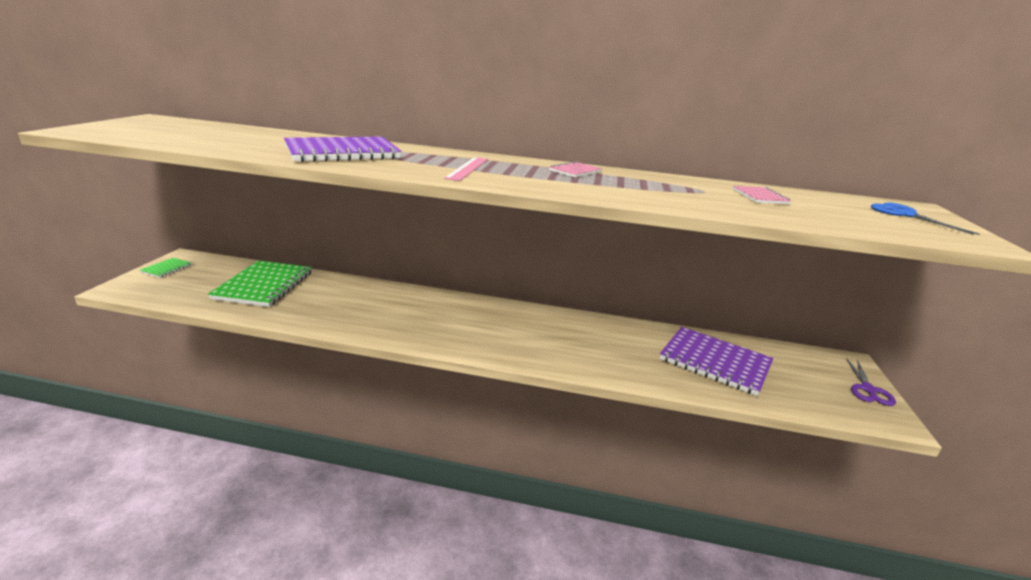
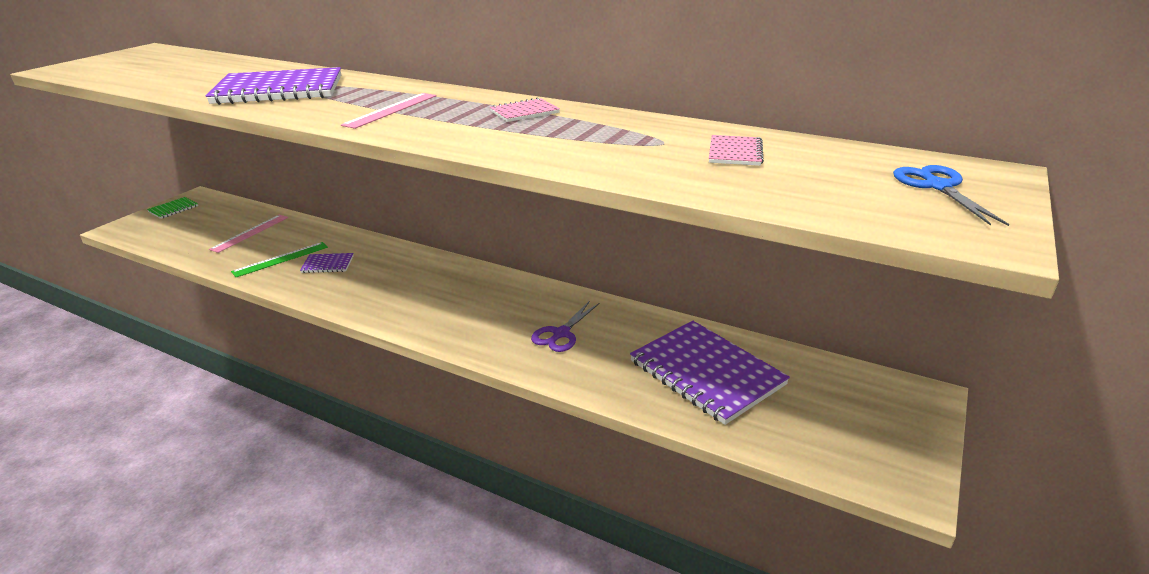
camera: 20 degrees right, 5 degrees up
(264, 285) = (250, 233): green notebook -> pink ruler
(312, 305) = (281, 259): none -> green ruler
(360, 307) = (327, 264): none -> purple notebook
(868, 389) = (911, 438): purple scissors -> purple scissors (561, 334)

